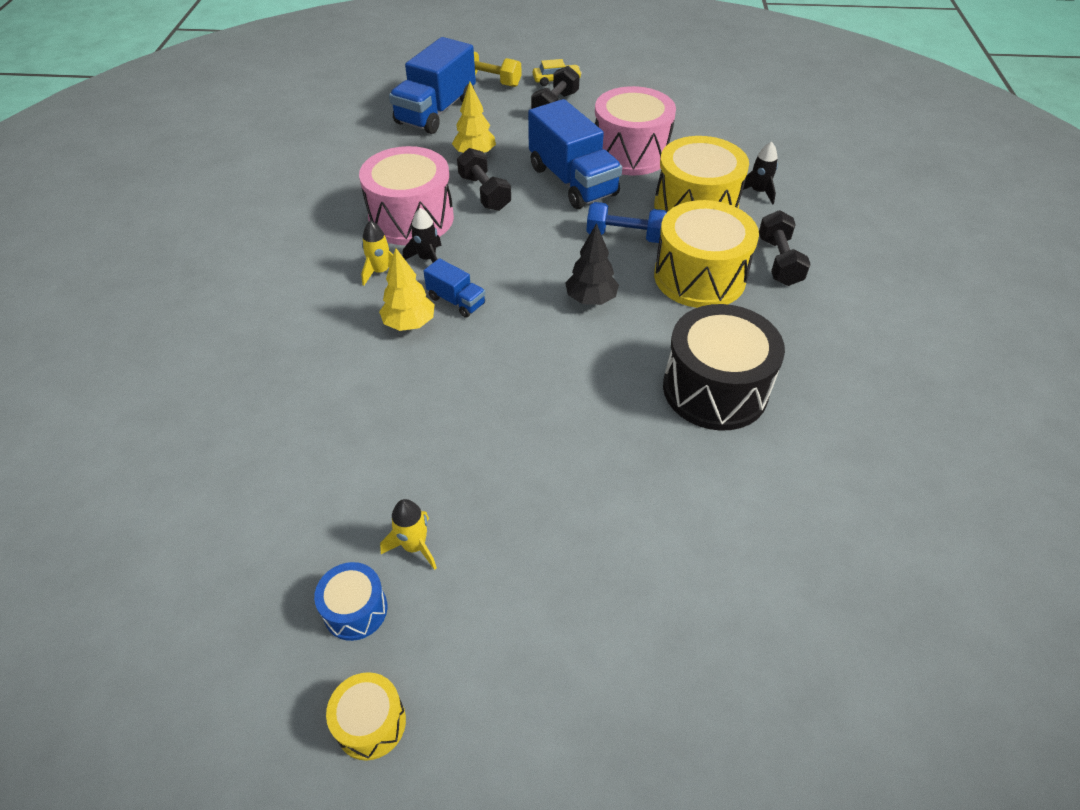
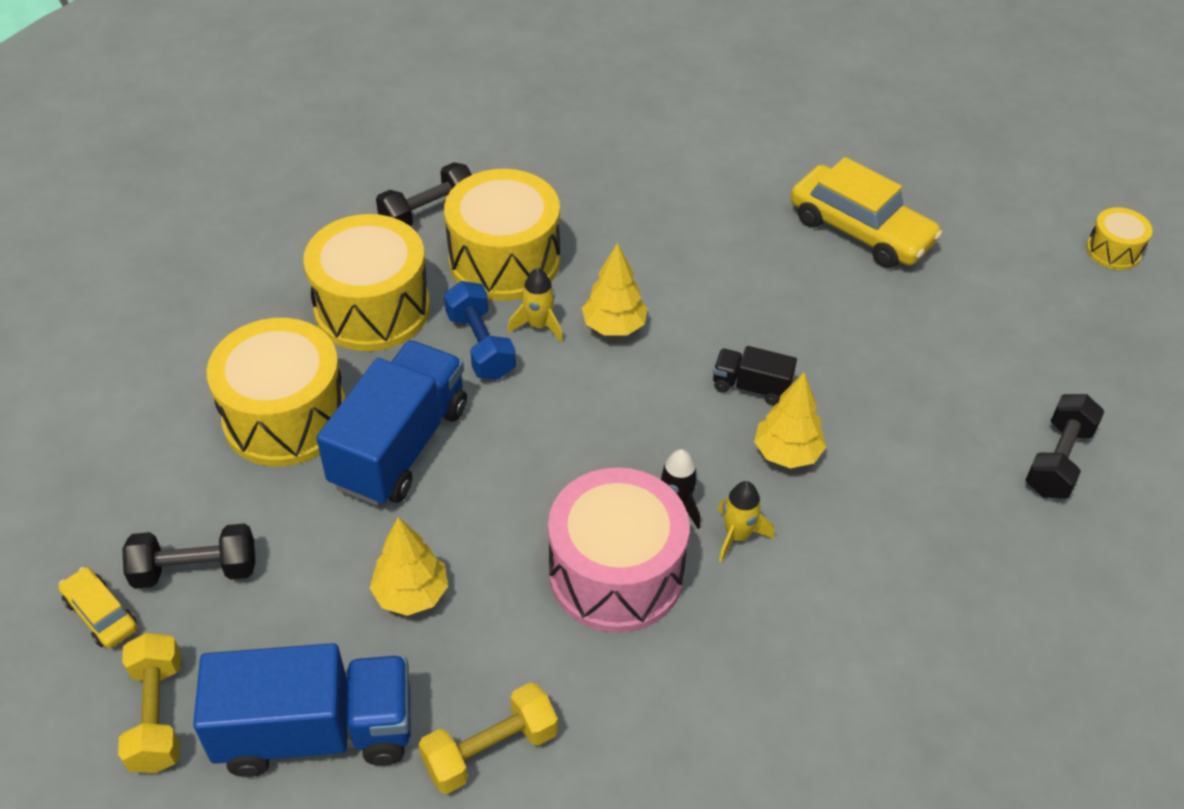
camera: 125 degrees left, 0 degrees up
(355, 610) = (1068, 303): blue drum -> none
(371, 148) = (490, 750): none -> yellow dumbbell
(414, 546) = (991, 300): yellow rocket -> yellow rocket (538, 325)
(456, 301) = (717, 434): blue truck -> none
(476, 337) = (751, 387): none -> black truck
(484, 193) = (498, 526): black dumbbell -> black dumbbell (1058, 460)
(574, 507) = (860, 230): none -> yellow car
(591, 299) = (614, 326): black tree -> yellow tree
(630, 153) = (285, 417): pink drum -> yellow drum
(715, 389) = (656, 198): black drum -> none
(758, 192) = (299, 267): black rocket -> none

